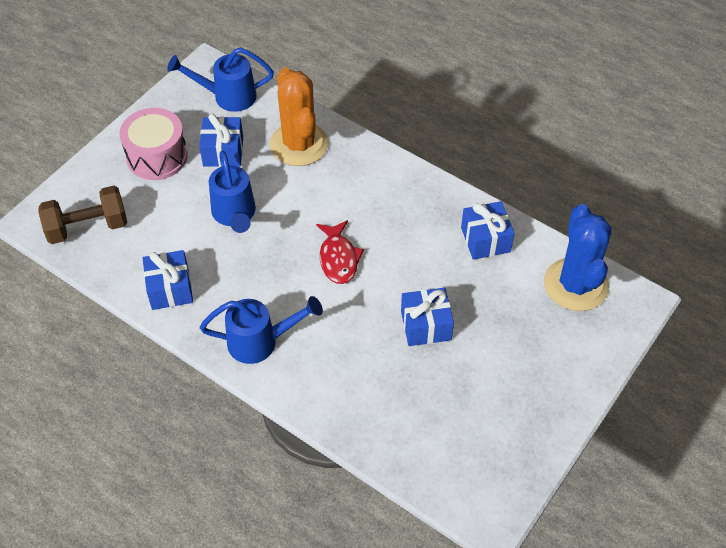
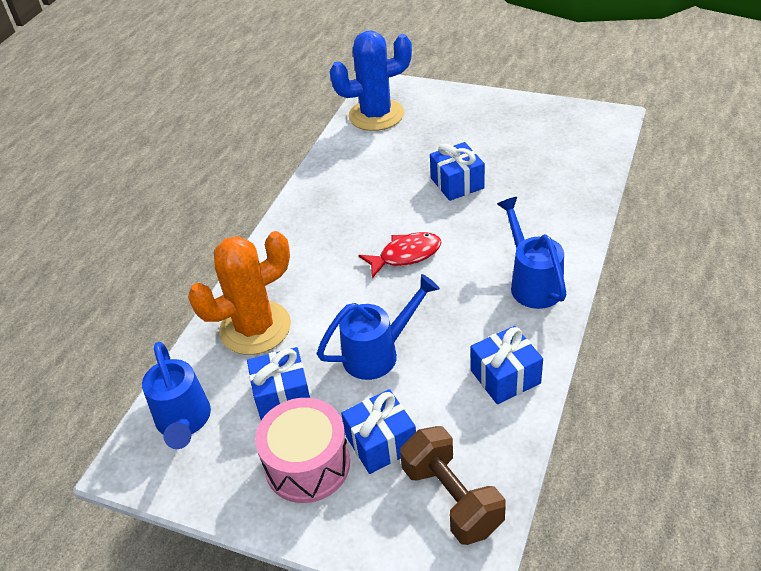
camera: 100 degrees left, 10 degrees down
(485, 239) = (346, 169): blue gift -> blue gift (381, 443)

